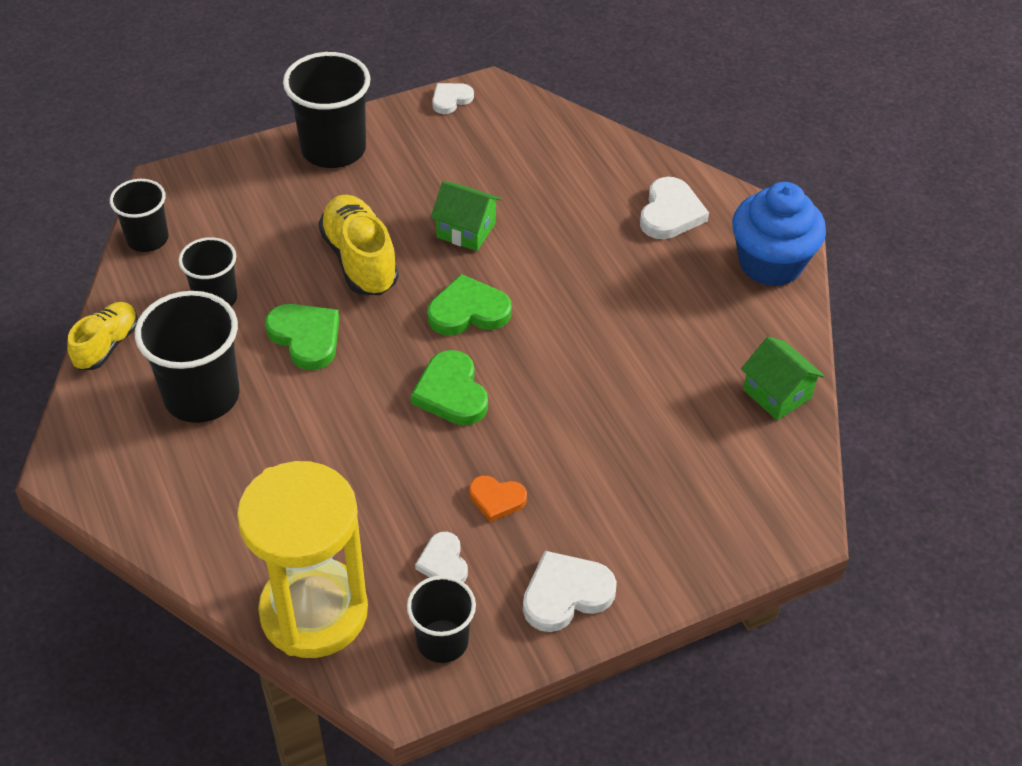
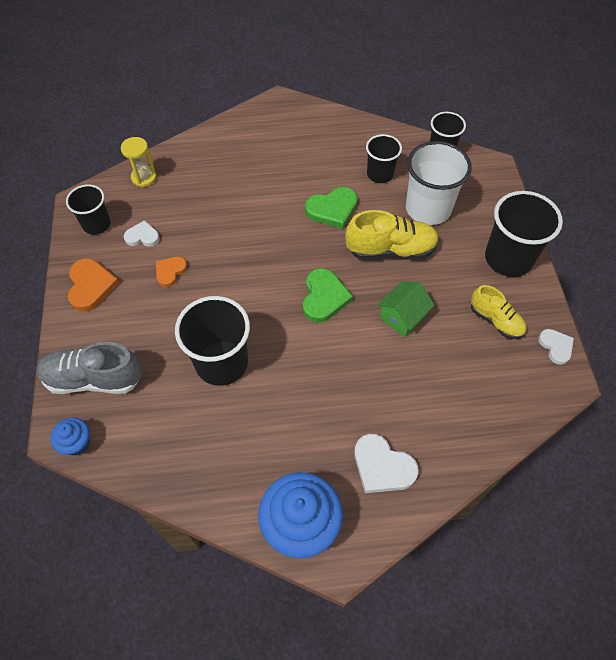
camera: 110 degrees right, 10 degrees up
(107, 345) = (359, 124): yellow shoe -> yellow shoe (496, 321)
(202, 396) = (306, 157): black cup -> black cup (221, 362)
(270, 235) = (428, 209): none -> white cup
(314, 611) = (144, 178): yellow hourglass -> yellow hourglass, size x0.44
(451, 392) = (259, 270): green heart -> none
(566, 594) = (91, 286): white heart -> orange heart
(710, 523) = (94, 379): none -> grey shoe
(777, 394) = (172, 468): green house -> none
(803, 504) = (77, 443): none -> blue cupcake

